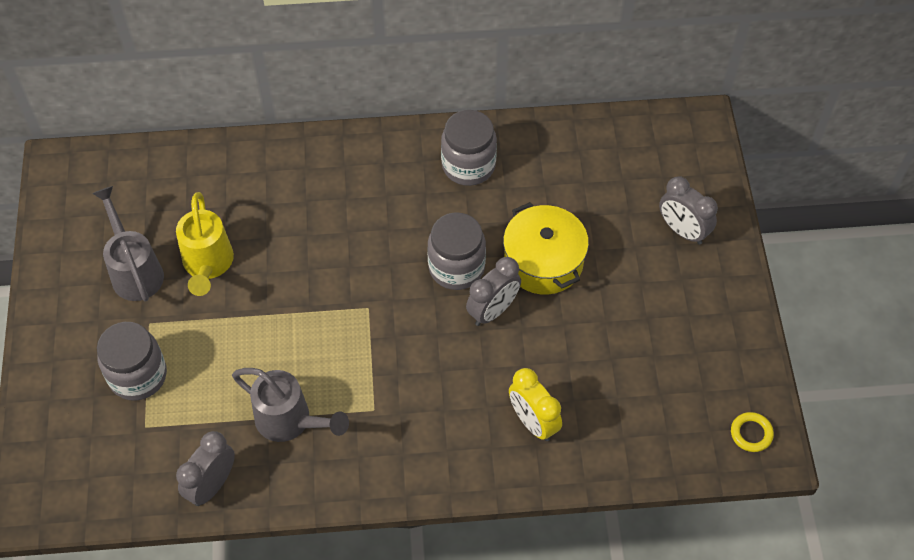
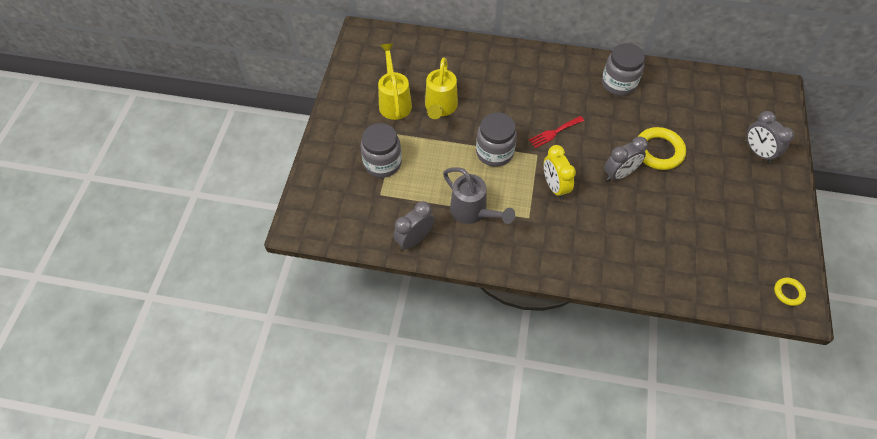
camera: 15 degrees right, 0 degrees up
(135, 270) = (394, 101): grey watering can -> yellow watering can
(387, 267) = (554, 132): none -> red fork
(456, 267) = (599, 142): grey jar -> grey jar (494, 152)
(533, 422) = (634, 250): yellow clock -> yellow clock (554, 187)
(543, 261) = (658, 151): yellow pot -> yellow ring

